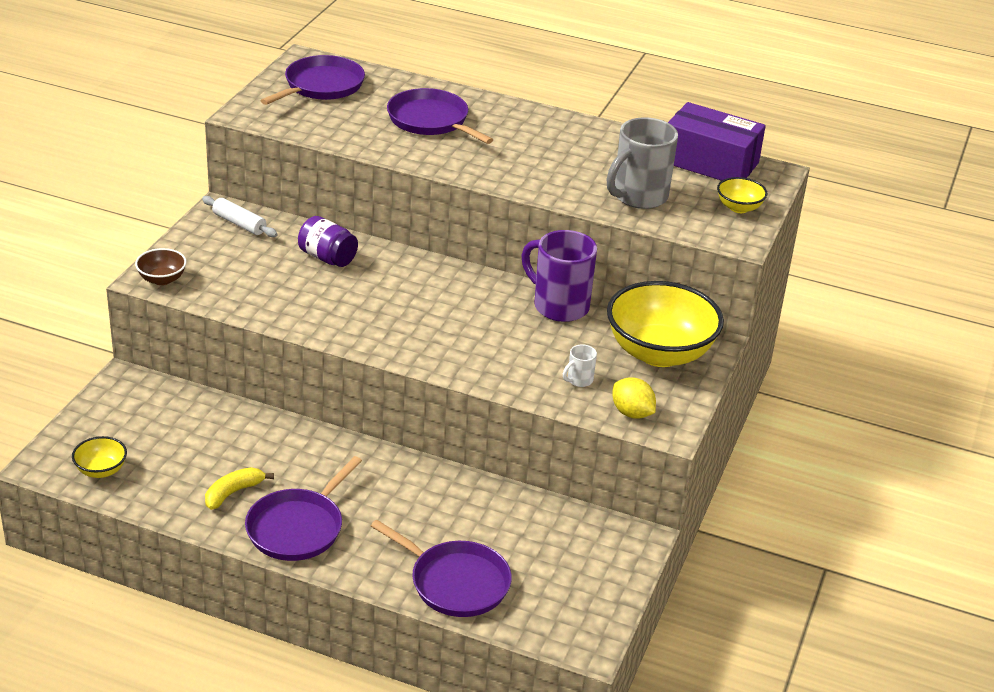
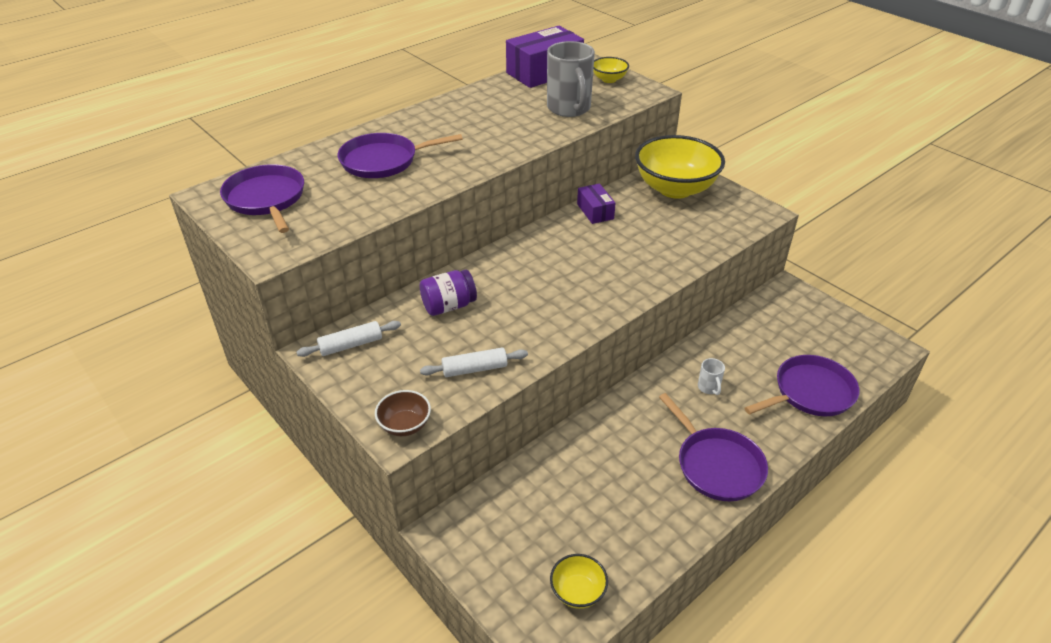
camera: 60 degrees left, 5 degrees up
(233, 493) = (654, 496): yellow banana -> none
(252, 295) = (474, 369): none -> white rolling pin
(559, 306) = (595, 211): purple mug -> purple box
(579, 380) = (691, 231): white mug -> white mug (709, 388)
(632, 413) = (739, 221): yellow lemon -> none

